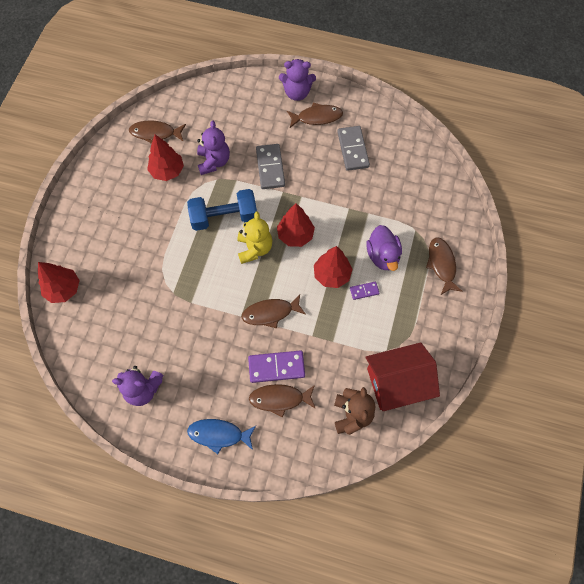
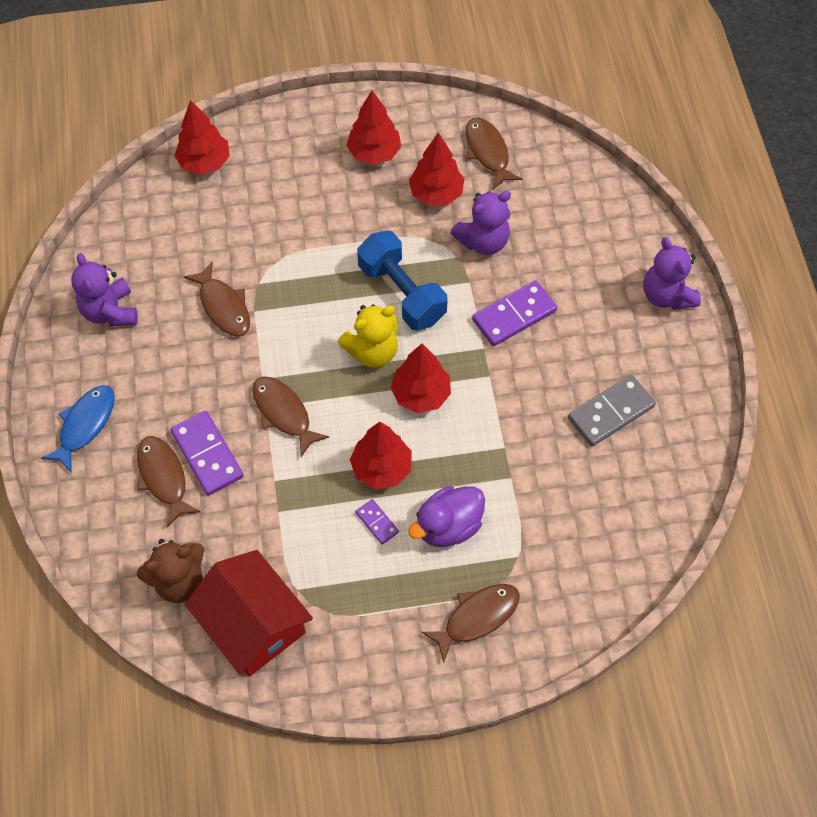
camera: 65 degrees right, 5 degrees down
(118, 191) = (374, 153): none -> red tree
(219, 434) = (85, 425): blue fish -> blue fish turned 45 degrees clockwise
(270, 168) = (514, 315): grey domino -> purple domino
(317, 117) = (639, 340): brown fish -> brown fish (223, 306)

